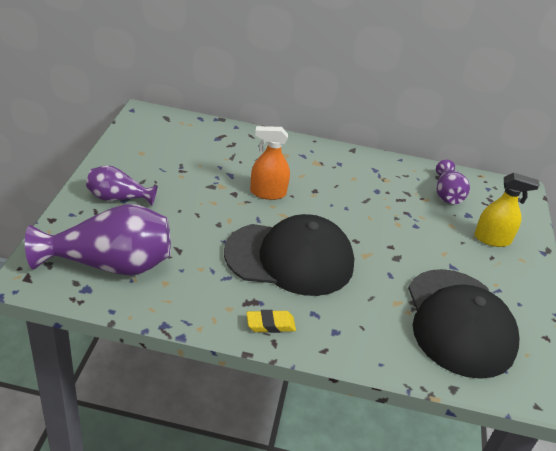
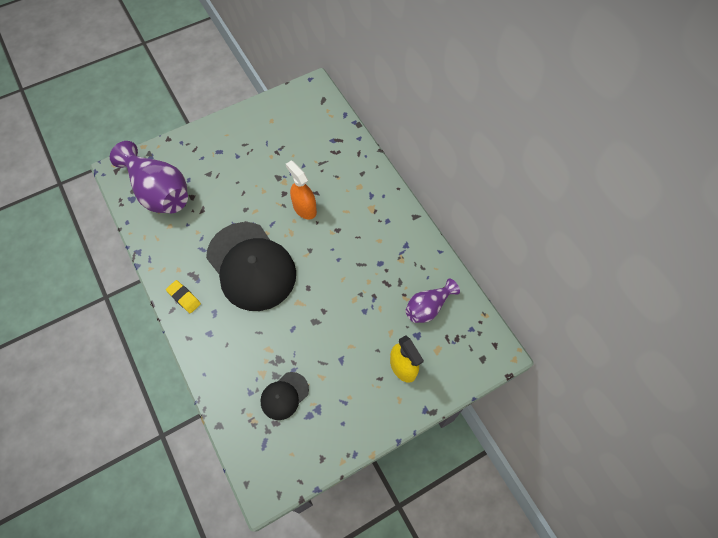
camera: 55 degrees right, 25 degrees up
(118, 198) = (216, 148): purple vase -> none
(459, 322) = (284, 396): black cap -> black cap, size x0.46

